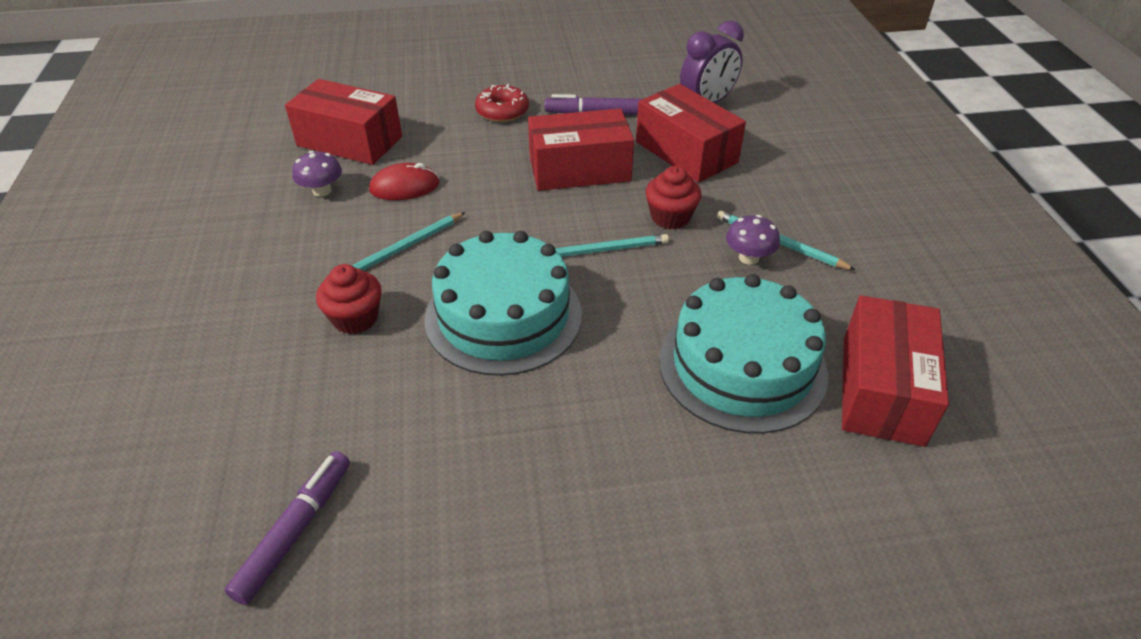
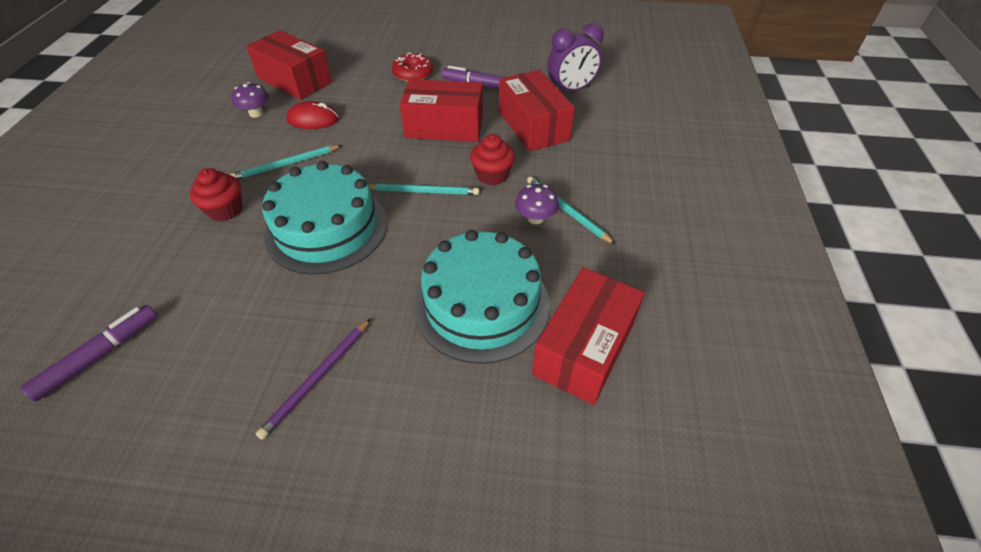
camera: 15 degrees right, 5 degrees up
(598, 491) = (317, 378): none -> purple pencil

